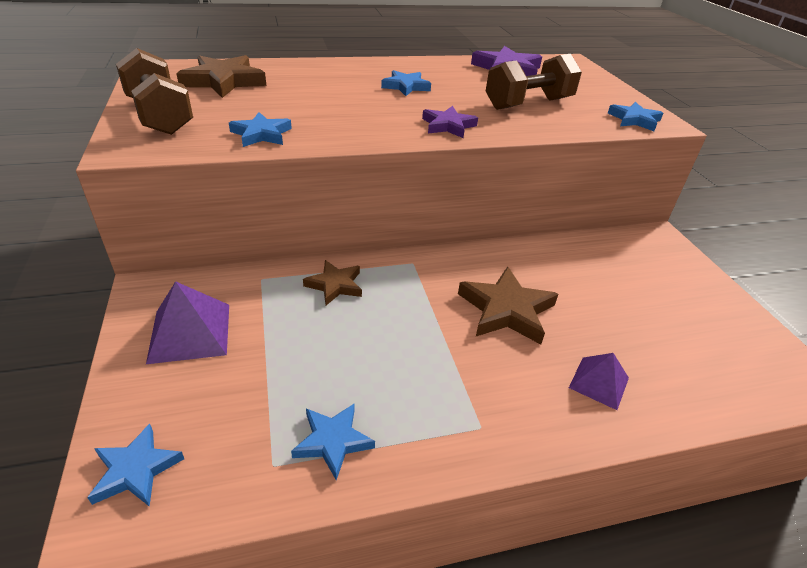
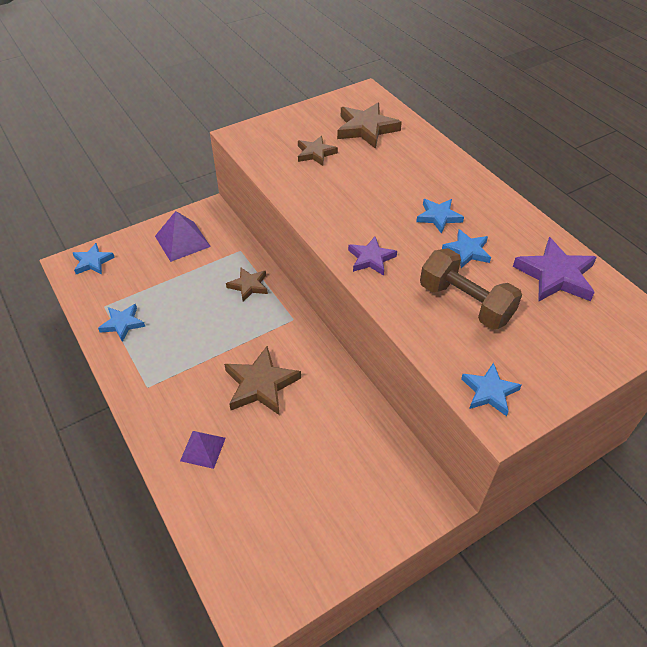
camera: 75 degrees right, 10 degrees up
(160, 116) = (290, 128): brown dumbbell -> none
(235, 113) = (315, 153): none -> brown star
(261, 134) = (291, 175): blue star -> blue star (467, 251)

